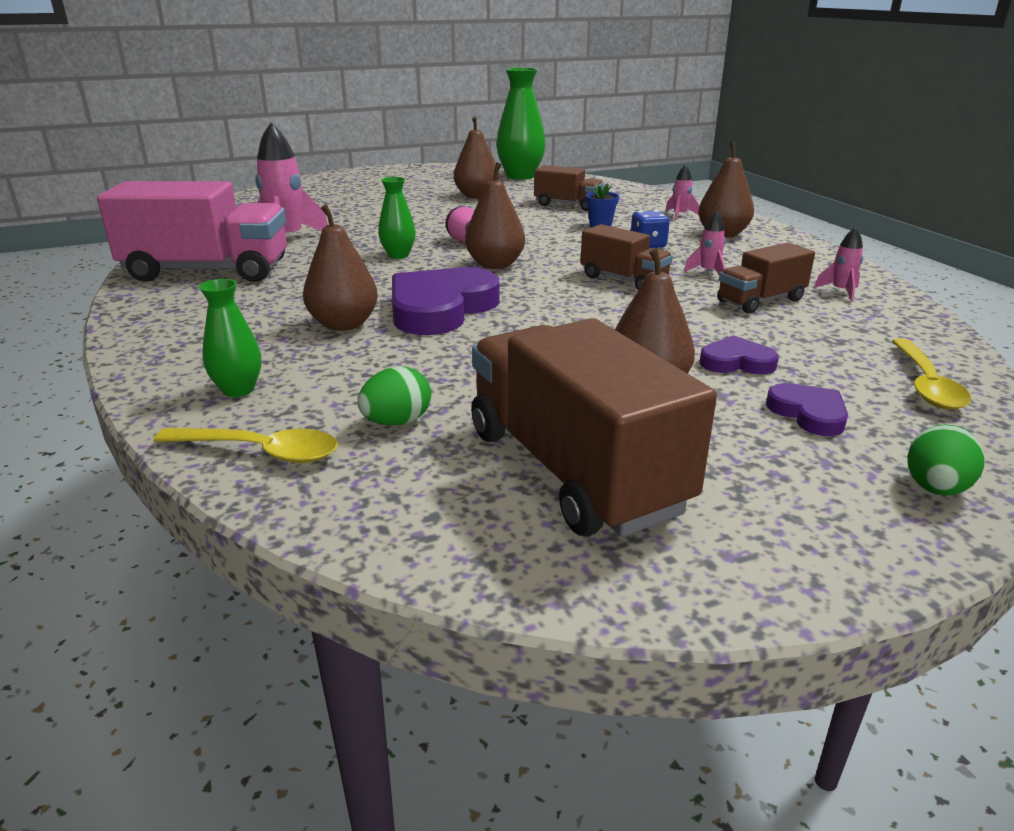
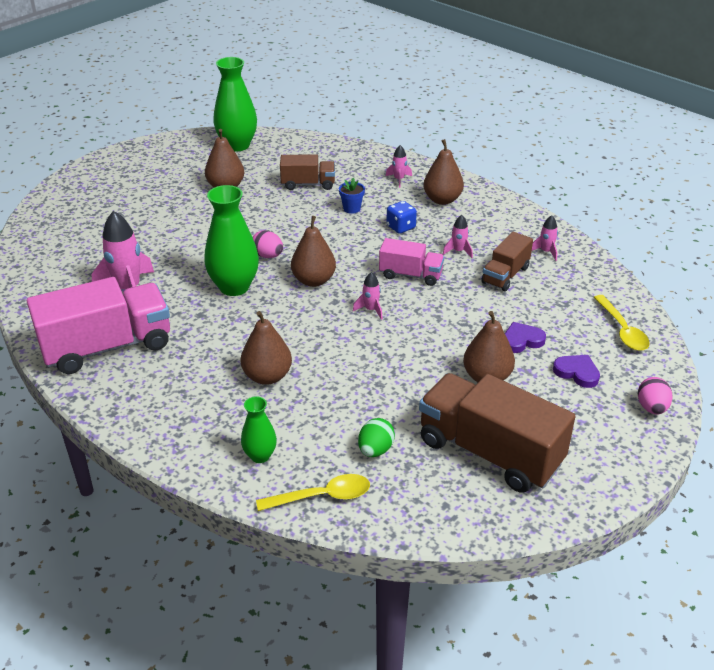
camera: 25 degrees left, 10 degrees up
(398, 255) = (234, 287): green vase -> green vase, size x1.84
(440, 308) = (316, 341): purple heart -> none
(540, 297) = (370, 310): none -> pink rocket
(623, 280) = (410, 275): brown truck -> pink truck
(935, 488) = (651, 408): green egg -> pink egg

